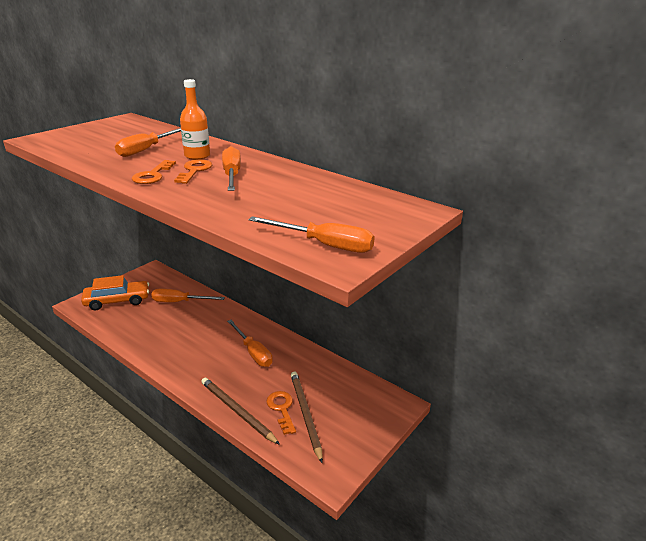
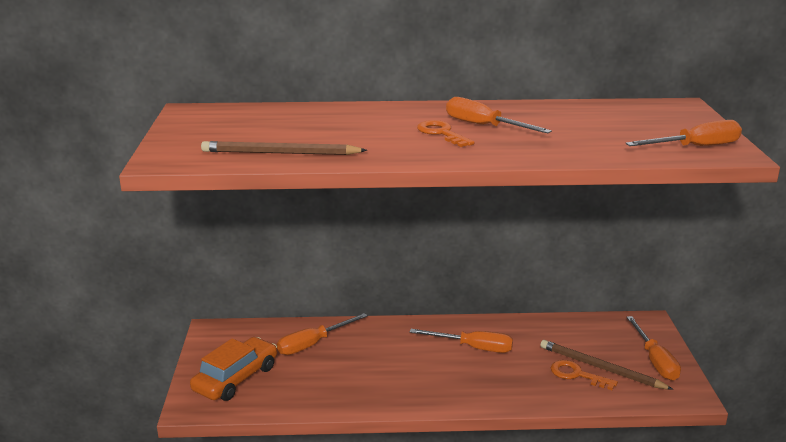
camera: 40 degrees left, 5 degrees down
(147, 149) = (331, 131): orange screwdriver -> orange screwdriver (655, 361)
(153, 175) = (420, 149): orange key -> none
(197, 156) = (399, 121): orange bottle -> none
(237, 411) = (546, 397): brown pencil -> brown pencil (280, 153)

